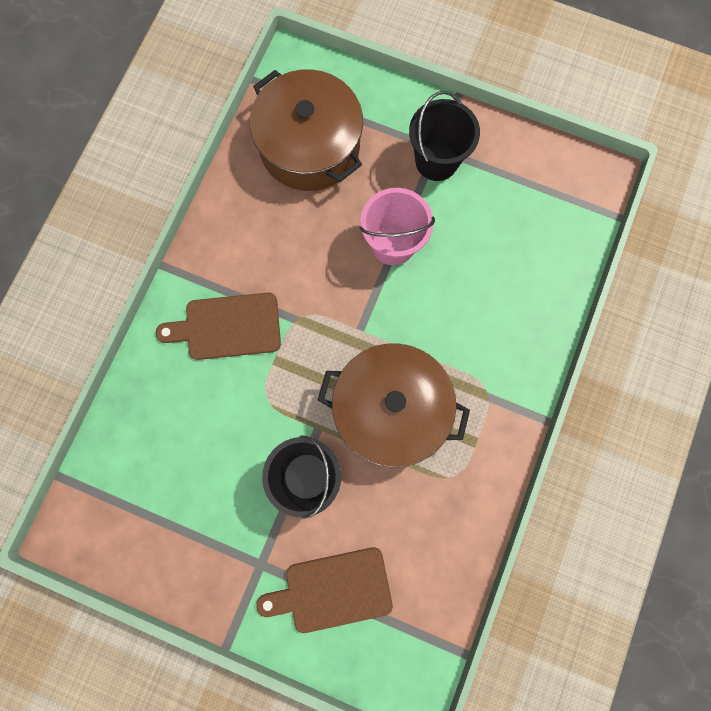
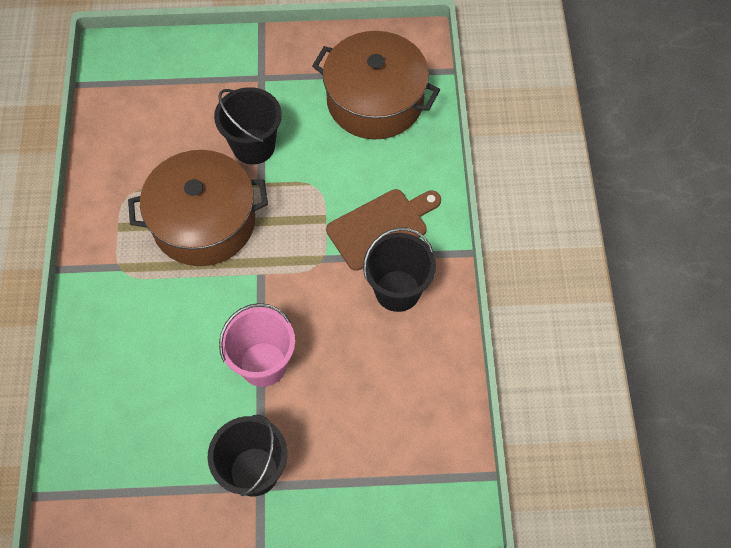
camera: 155 degrees right, 15 degrees down
(246, 258) = (397, 290): none -> black bucket
(309, 146) = (395, 427): brown pot -> brown pot (375, 100)
(332, 590) = (197, 83): brown cutting board -> none

